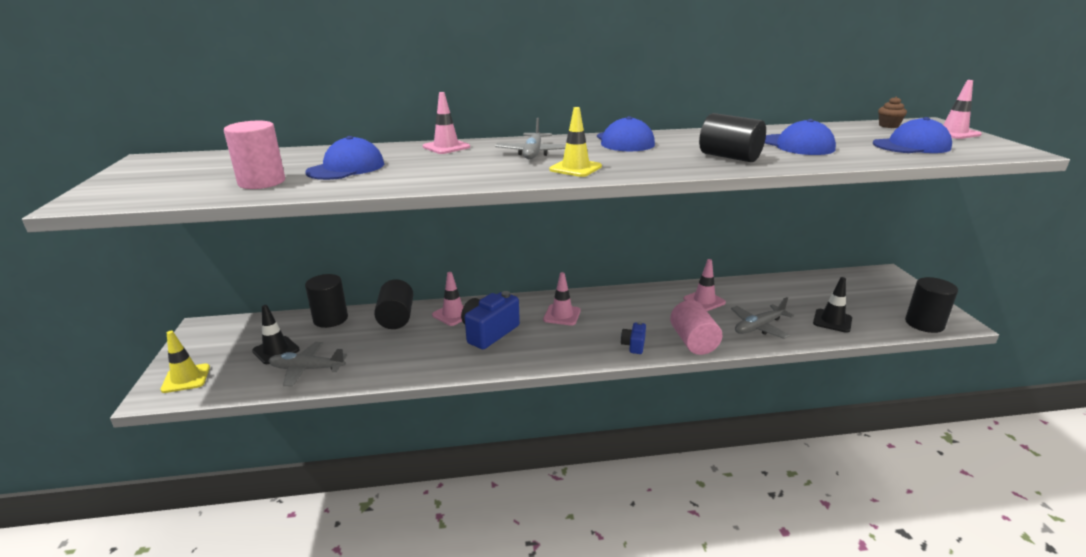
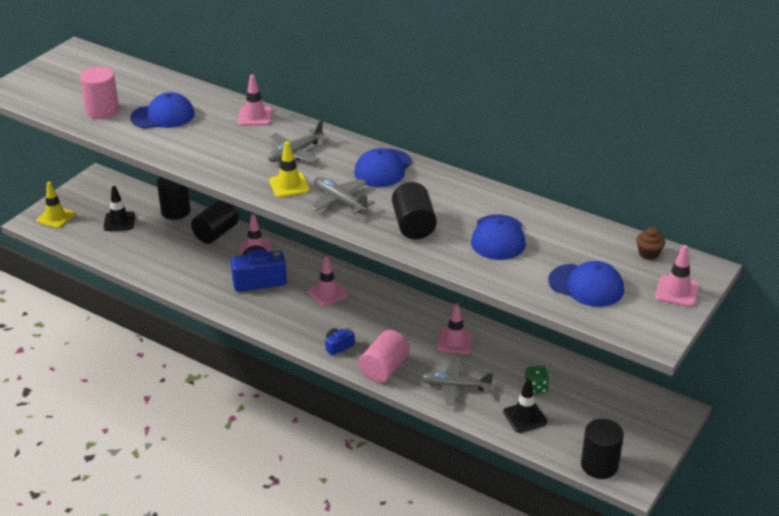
camera: 40 degrees right, 10 degrees up
(307, 369) = (121, 247): grey plane -> grey plane (339, 201)
(801, 301) = (536, 387): none -> green dice

